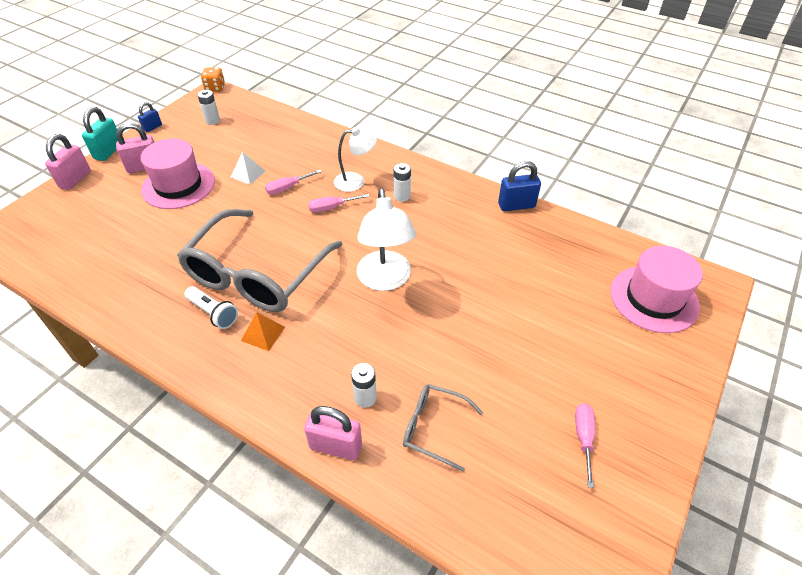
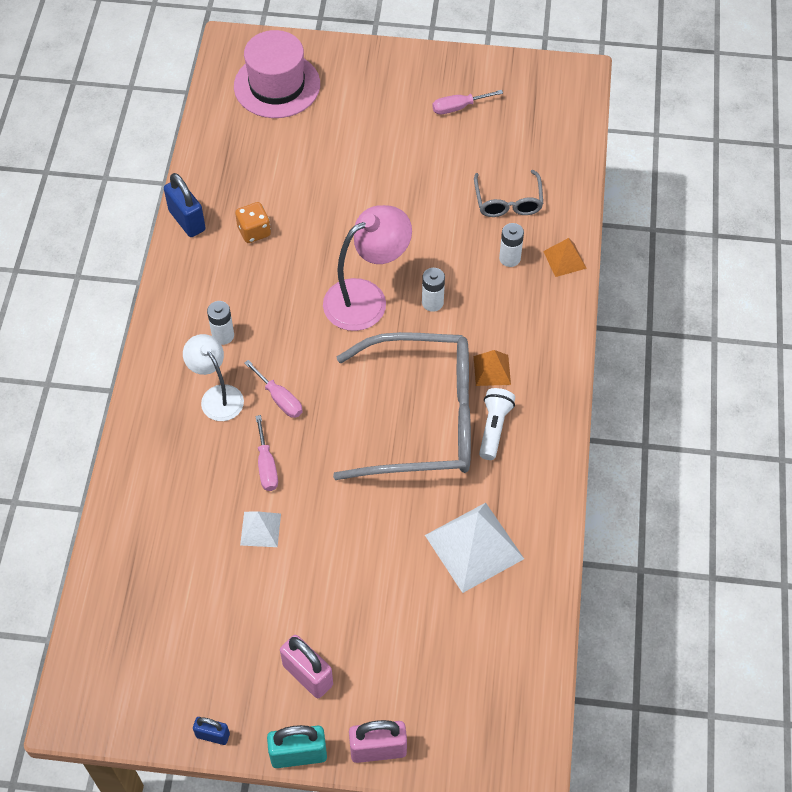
camera: 115 degrees left, 10 degrees up
(139, 264) = (474, 547): none -> white pyramid
(178, 185) = (324, 600): pink hat -> none
(212, 121) = (158, 656): white battery -> white battery (432, 302)
(215, 88) = (61, 716): orange dice -> orange dice (254, 231)
(287, 188) = (266, 466): pink screwdriver -> pink screwdriver turned 45 degrees clockwise
(336, 446) = (564, 259): pink padlock -> orange pyramid
(385, 280) = (366, 298): white lamp -> pink lamp

